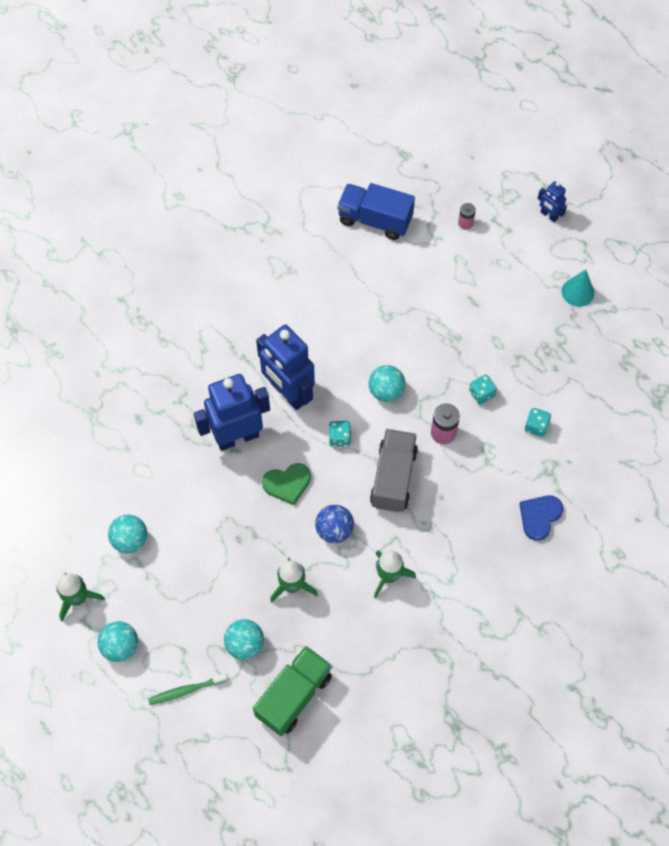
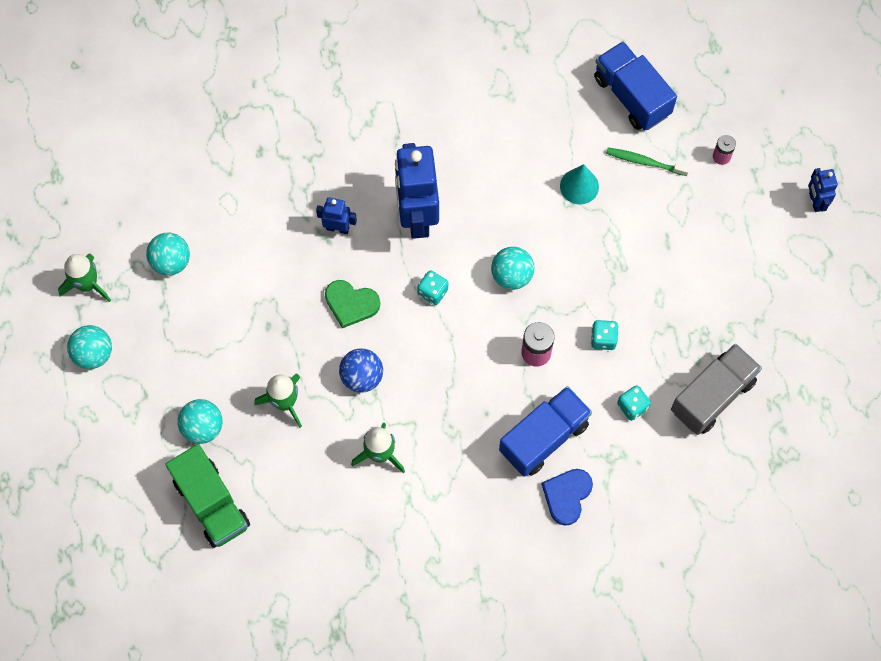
camera: 35 degrees right, 5 degrees up
(186, 690) = (121, 433): green toothbrush -> green toothbrush (644, 162)
(237, 437) = (337, 228): blue robot -> blue robot, size x0.47
(293, 695) = (212, 503): green truck -> green truck turned 75 degrees clockwise
(393, 478) = (454, 364): grey truck -> grey truck (712, 396)
(493, 487) = (544, 437): none -> blue truck
(539, 516) = (567, 496): blue heart -> blue heart turned 45 degrees counterclockwise
(577, 292) = (782, 299): turquoise cone -> turquoise cone (579, 186)

